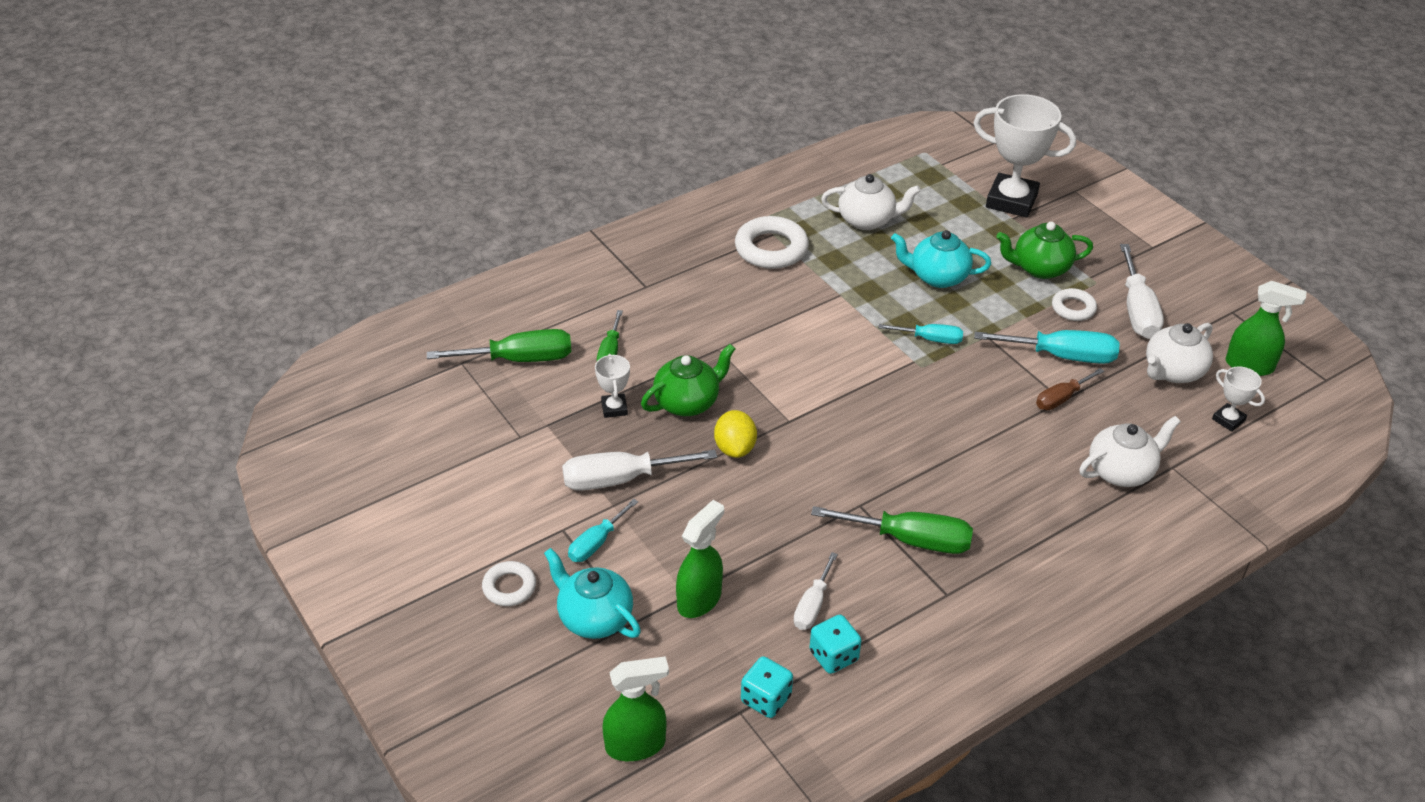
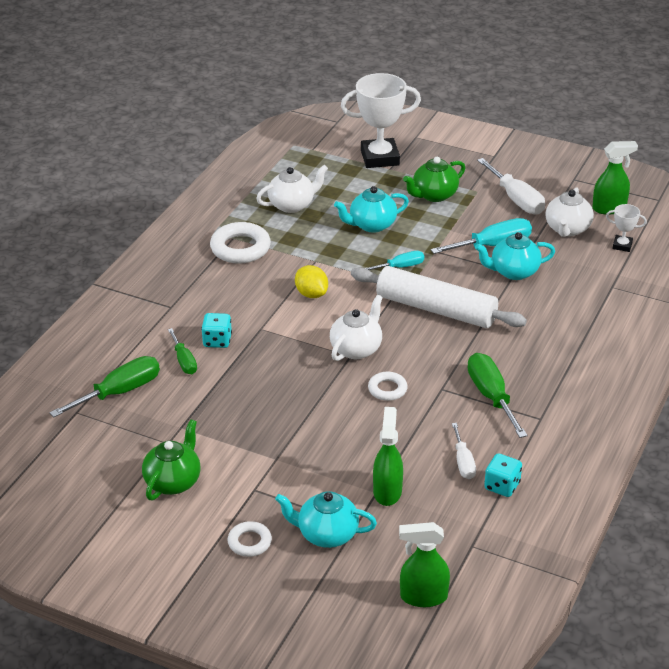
camera: 30 degrees left, 5 degrees down
(596, 543) = (286, 487): turquoise screwdriver -> none
(614, 408) = (220, 396): white trophy -> none
(620, 479) = (266, 440): white screwdriver -> none
(636, 745) = (423, 597): green spray bottle -> green spray bottle turned 135 degrees counterclockwise
(688, 402) = (270, 371): green teapot -> green teapot (173, 481)
(735, 448) = (328, 388): yellow lemon -> yellow lemon (311, 294)
(765, 699) = (481, 530): turquoise dice -> turquoise dice (217, 341)
(910, 540) = (491, 396): green screwdriver -> green screwdriver turned 90 degrees counterclockwise
(930, 407) = (436, 309): none -> white rolling pin
(1061, 398) = (513, 272): brown screwdriver -> turquoise teapot
(1073, 308) = (475, 213): white ring -> white ring (387, 389)
(1121, 471) = (584, 301): white teapot -> white teapot (356, 349)

